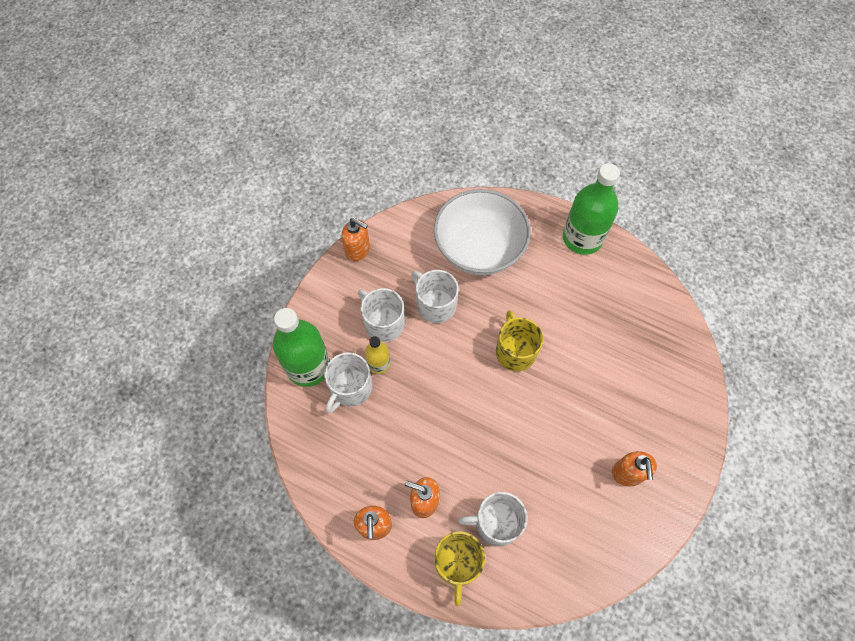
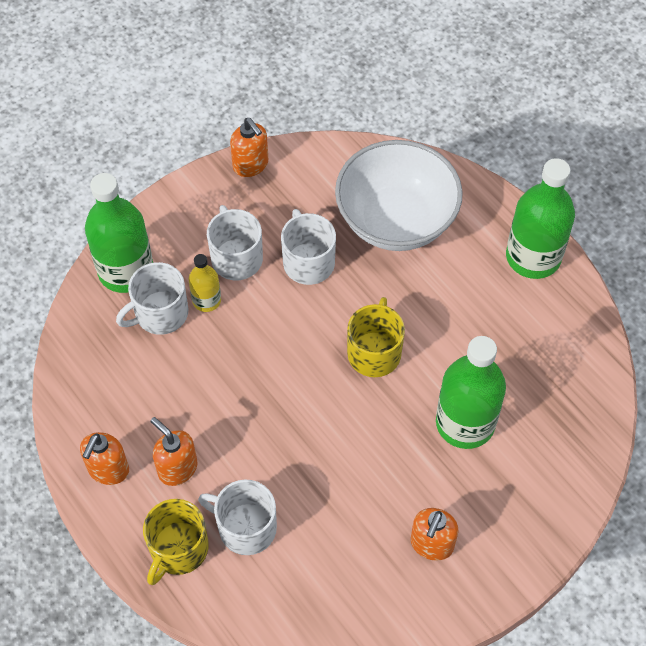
camera: 25 degrees right, 5 degrees down
(602, 375) = (465, 423): none -> green bottle

